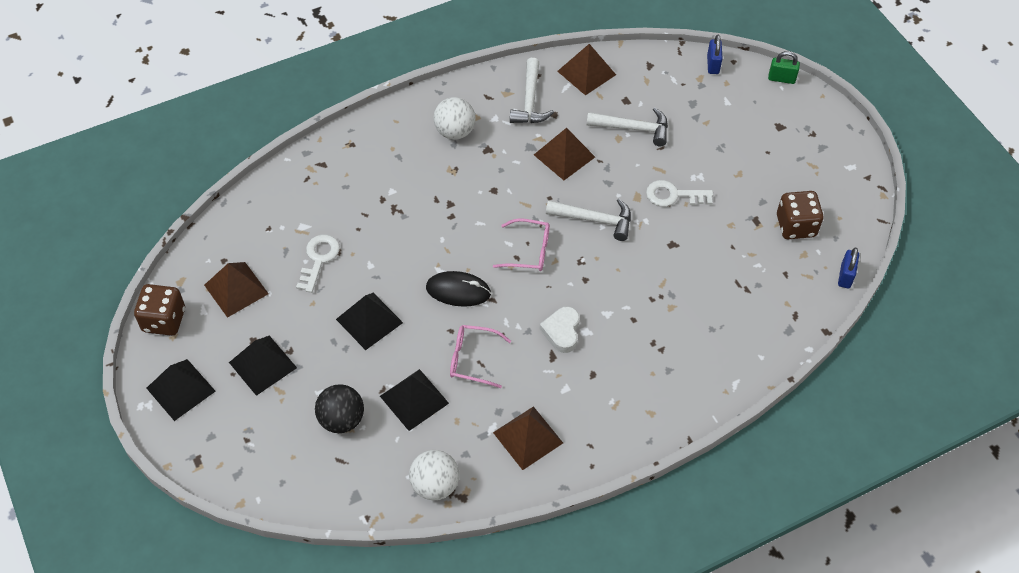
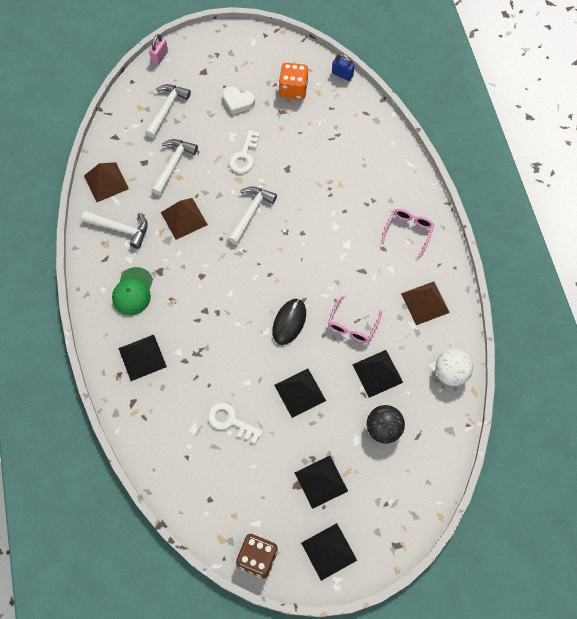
camera: 75 degrees left, 10 degrees up
(236, 289) = (242, 493): brown pyramid -> none
(377, 160) = (142, 357): none -> black pyramid
(455, 131) = (133, 291): white ball -> green cap
(529, 251) = (266, 264): pink glasses -> pink glasses (408, 231)
(562, 331) = (343, 259): white heart -> white heart (238, 102)
(709, 104) = (167, 109): none -> white hammer
(713, 64) = (130, 95): blue padlock -> none
(781, 78) = (159, 57): green padlock -> pink padlock
(796, 226) = (293, 89): brown dice -> orange dice

